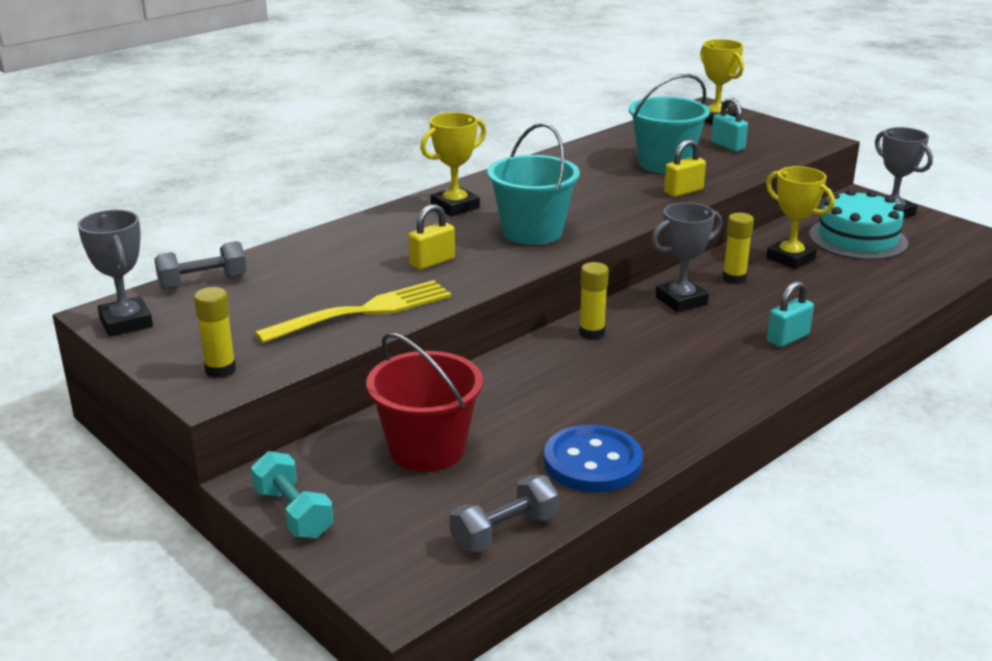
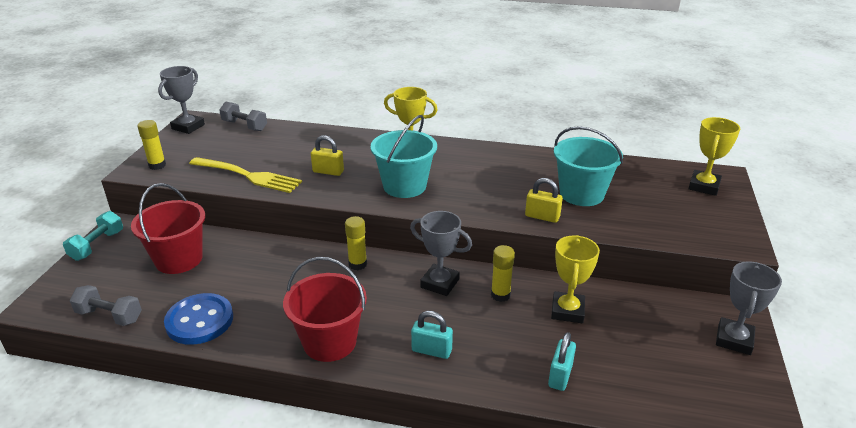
camera: 55 degrees right, 5 degrees up
(720, 388) = (329, 342): none -> red bucket
(727, 146) = (657, 207): turquoise padlock -> turquoise padlock (560, 375)
(857, 239) = (651, 335): turquoise cake -> none

